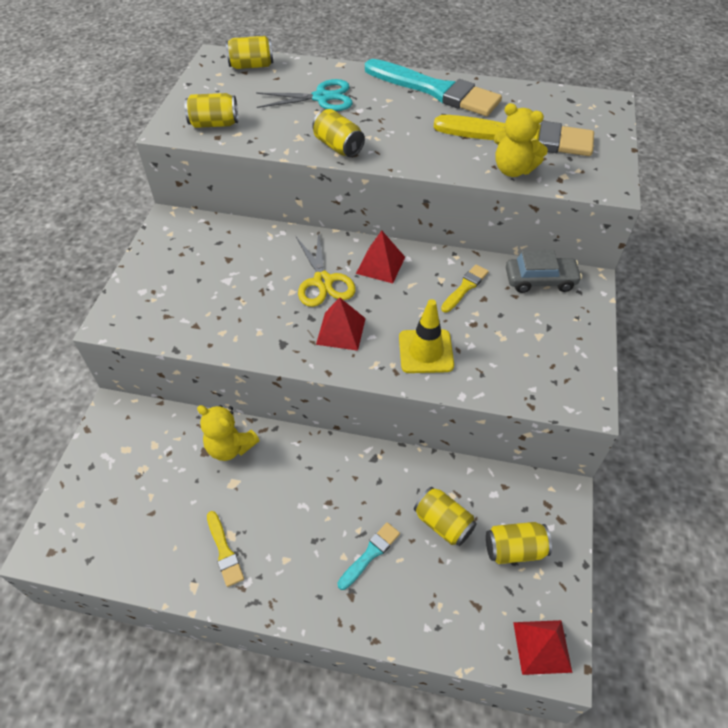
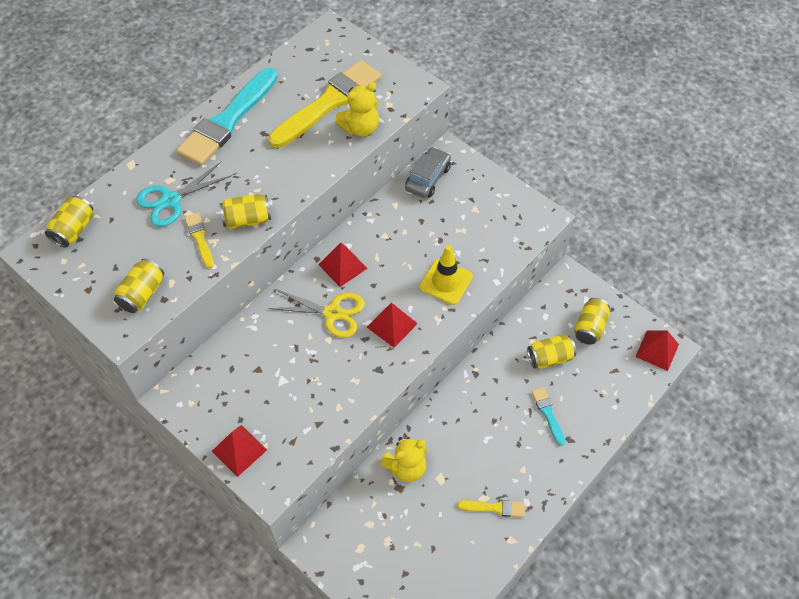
camera: 60 degrees left, 5 degrees up
(139, 284) = (239, 450): none -> red pyramid
(321, 98) = (171, 200): turquoise scissors -> turquoise scissors turned 150 degrees counterclockwise
(436, 90) = (228, 121): turquoise brush -> turquoise brush turned 150 degrees clockwise
(465, 287) = (403, 226): yellow brush -> yellow brush (200, 238)

